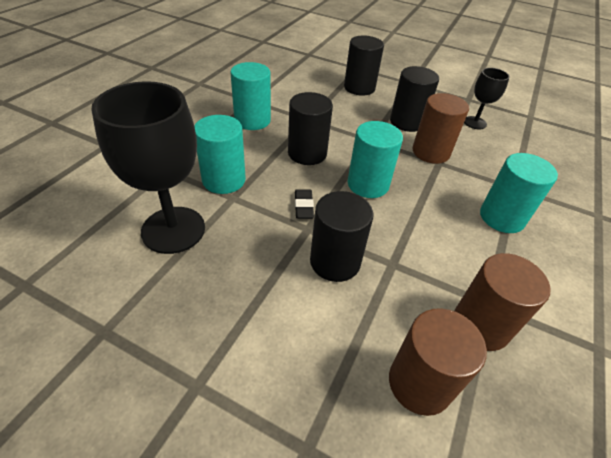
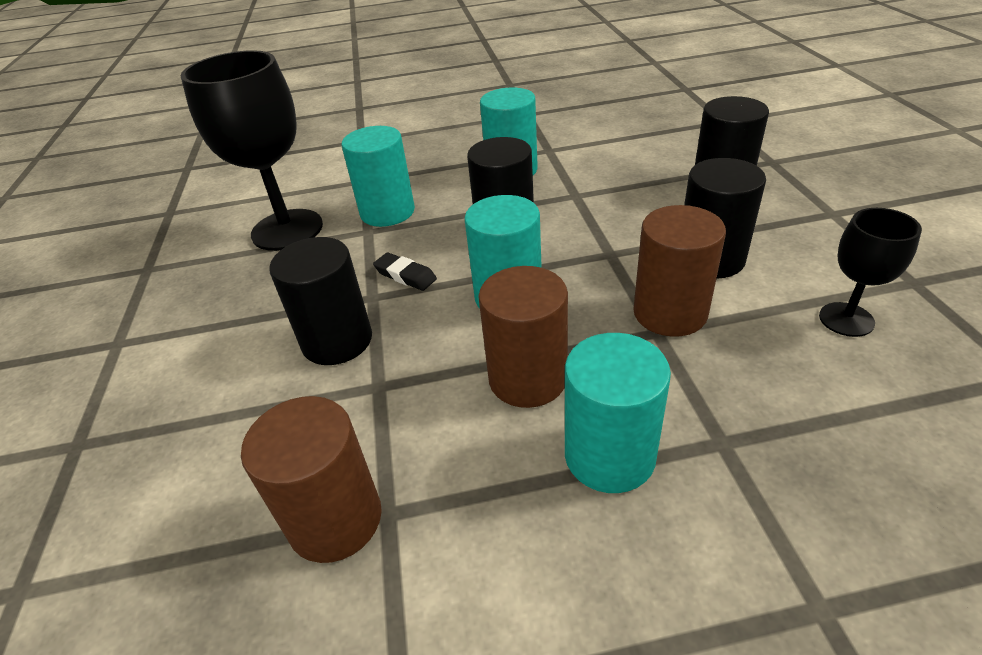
camera: 60 degrees right, 5 degrees down
(303, 206) = (405, 275): black eraser -> black eraser turned 75 degrees clockwise
(419, 383) = (198, 495): brown cylinder -> brown cylinder (527, 378)

